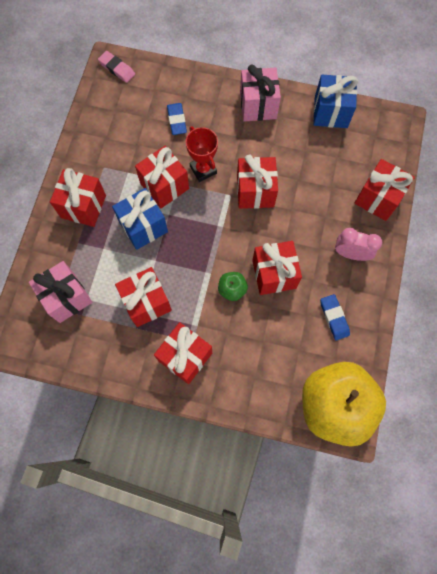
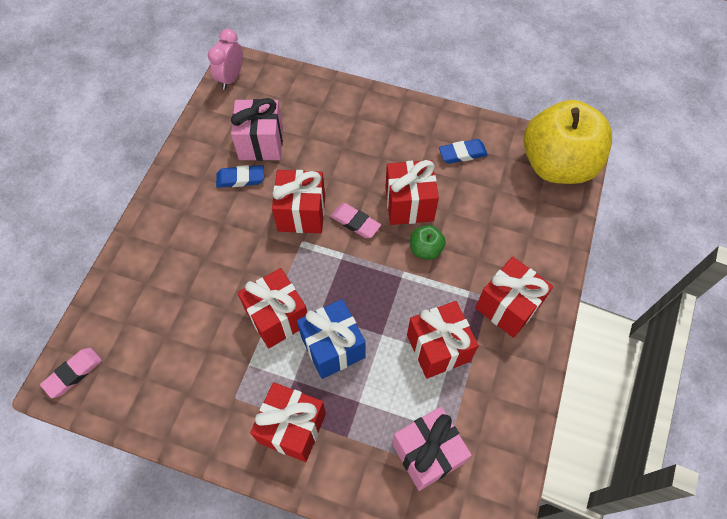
camera: 85 degrees left, 10 degrees down
(177, 120) = (181, 296): blue eraser -> blue eraser (240, 178)
(203, 170) = (261, 269): red trophy -> none
(251, 233) = (355, 222): none -> pink eraser
(258, 105) = (182, 199): pink gift -> pink gift (261, 143)
(330, 112) = (210, 126): blue gift -> none
(350, 254) = (390, 129): pink clock -> pink clock (231, 78)
(378, 198) = (327, 97): red gift -> none

